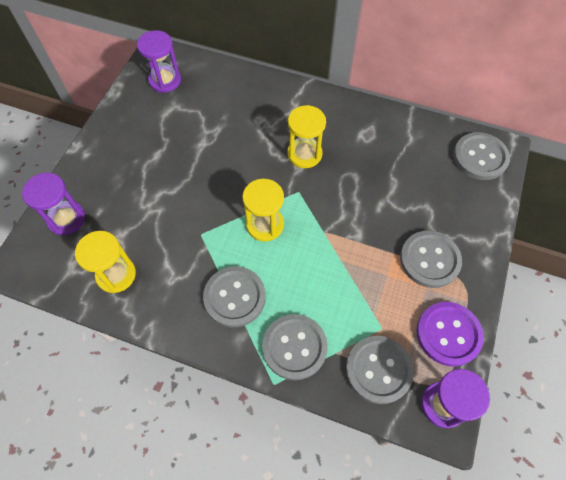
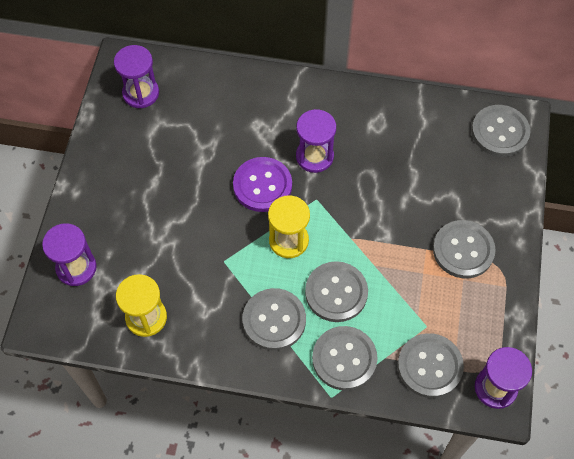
camera: 10 degrees left, 0 degrees up
(299, 280) = (336, 292): none -> grey button
(304, 154) = (314, 156): yellow hourglass -> purple hourglass
(448, 334) = (491, 321): purple button -> purple button (262, 185)

